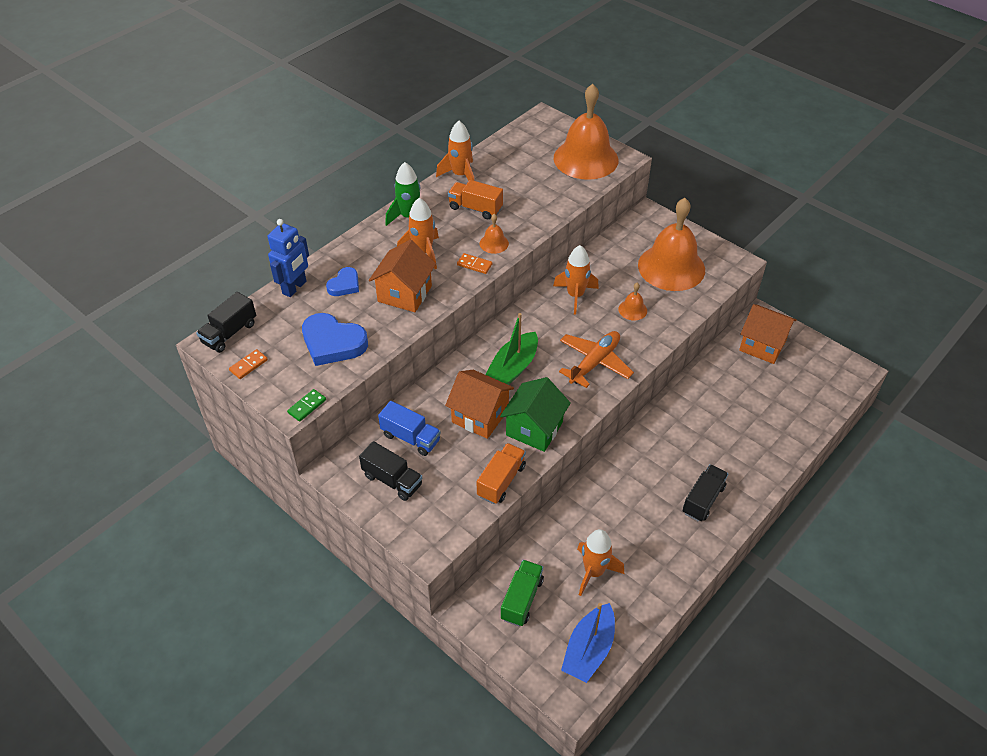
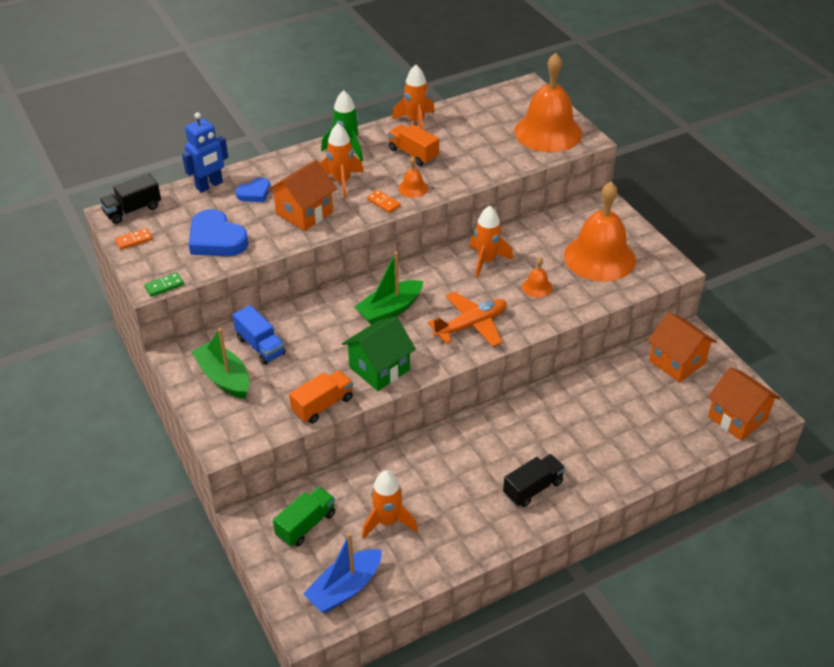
camera: 20 degrees right, 5 degrees down
(392, 480) = (224, 377): black truck -> green boat
(480, 416) = (334, 344): orange house -> orange house (737, 418)

